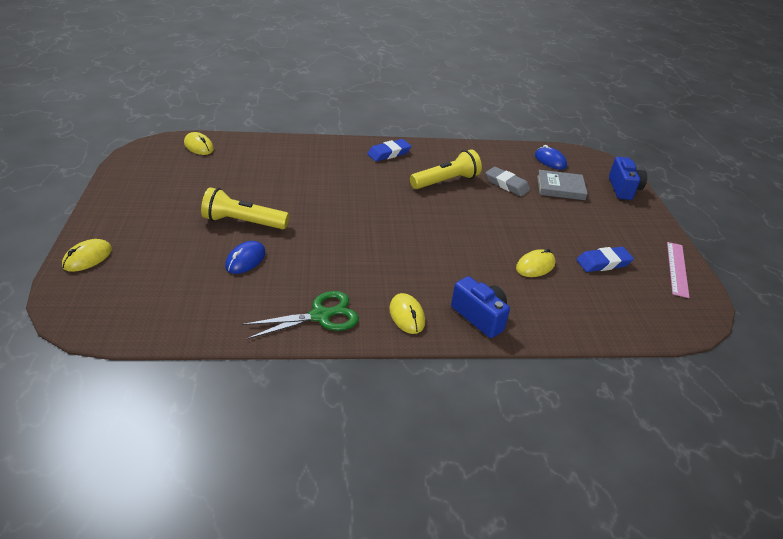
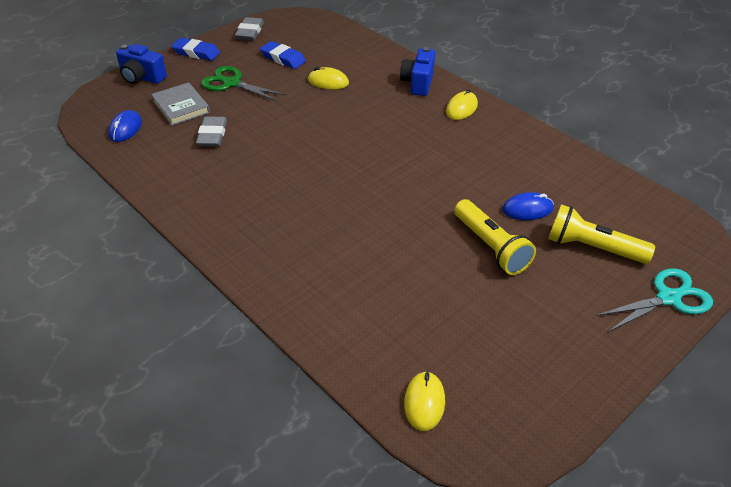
camera: 125 degrees left, 5 degrees up
(87, 258) = (669, 298): yellow mouse -> turquoise scissors
(321, 315) = (517, 140): green scissors -> green scissors (231, 83)
(389, 153) = (237, 234): blue eraser -> blue eraser (196, 53)
(446, 181) = (252, 170): yellow flashlight -> yellow flashlight (592, 248)
(623, 189) = (142, 77): blue camera -> blue camera turned 120 degrees counterclockwise
(677, 269) = (250, 32): pink ruler -> grey eraser

